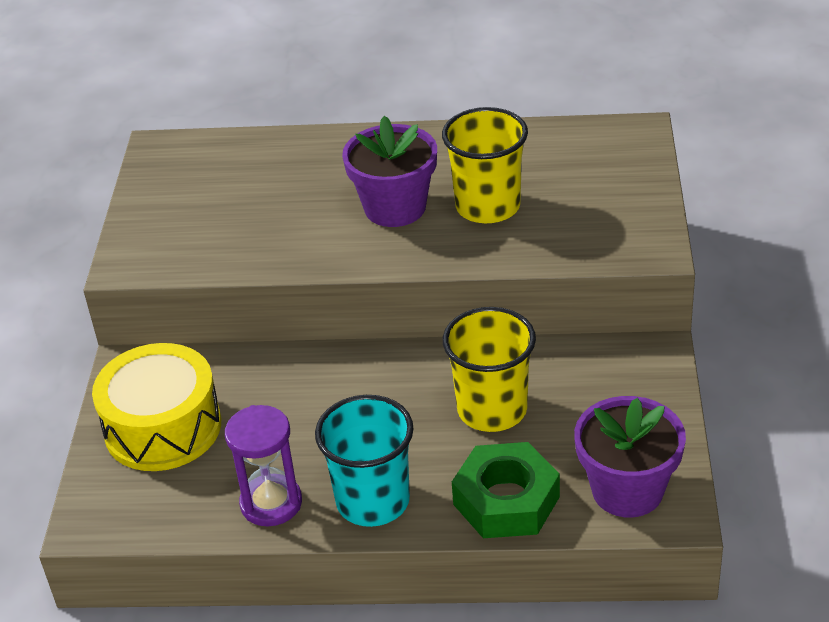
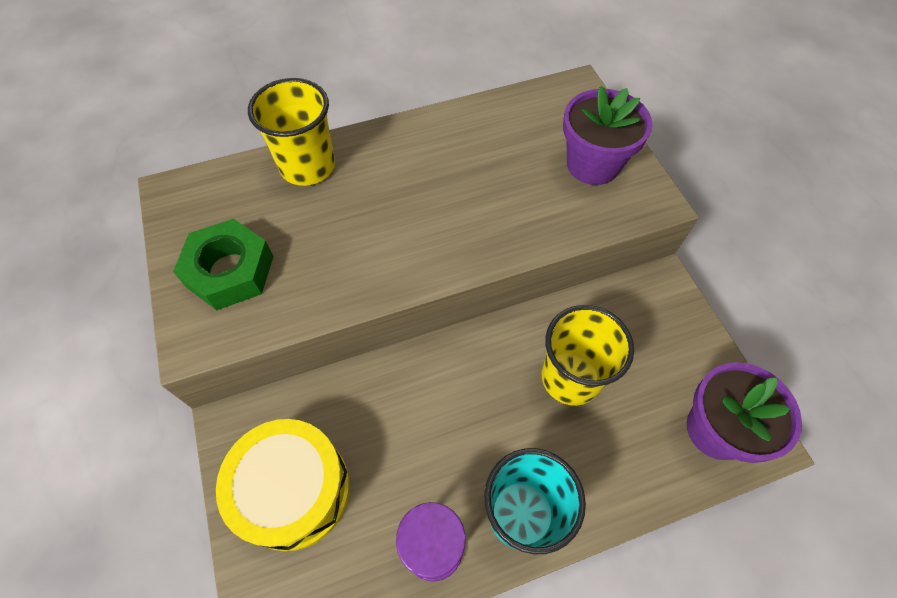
camera: 25 degrees left, 20 degrees up
(395, 208) = (422, 209): purple flower pot -> purple flower pot (592, 164)
(487, 206) = (500, 189): yellow cup -> yellow cup (308, 166)
(506, 500) = (630, 473): green nut -> green nut (230, 271)

